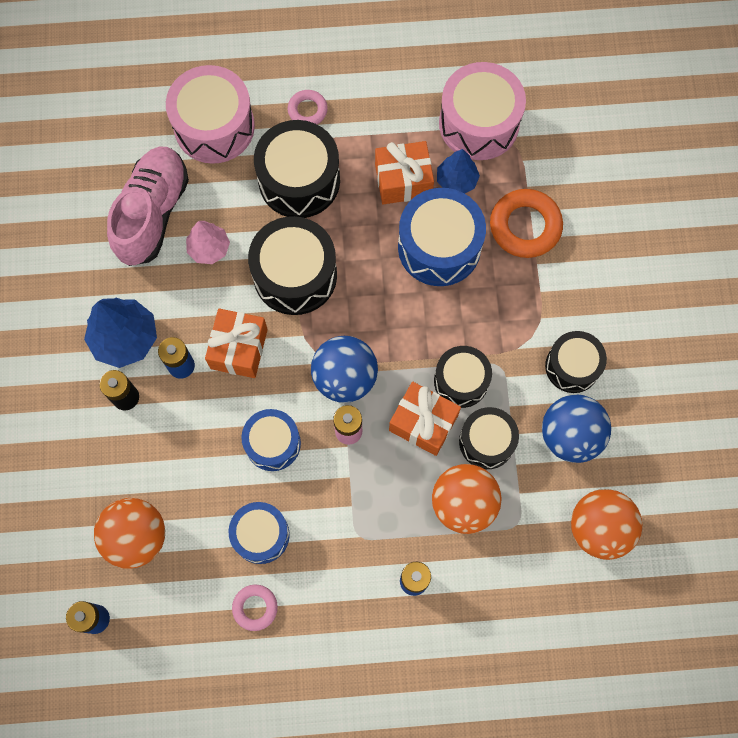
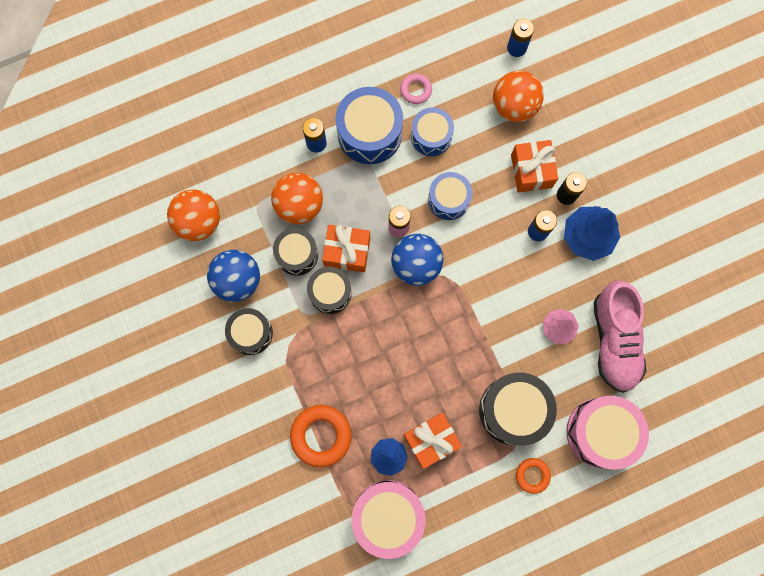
camera: 160 degrees right, 5 degrees up
(239, 349) = (502, 258): orange gift -> orange gift (531, 171)
(295, 275) = (484, 330): black drum -> none
(307, 110) = (532, 475): pink ring -> orange ring
(439, 247) = (383, 393): blue drum -> blue drum (369, 133)

